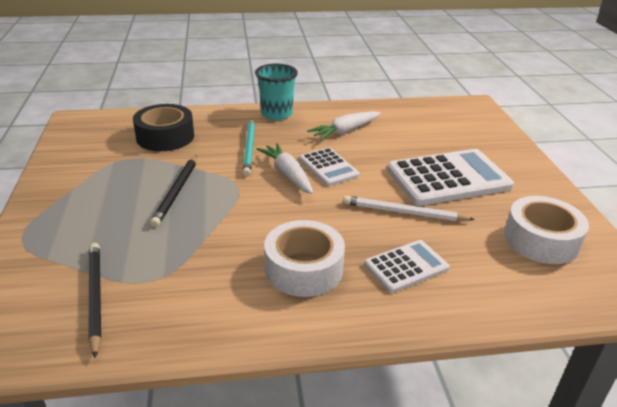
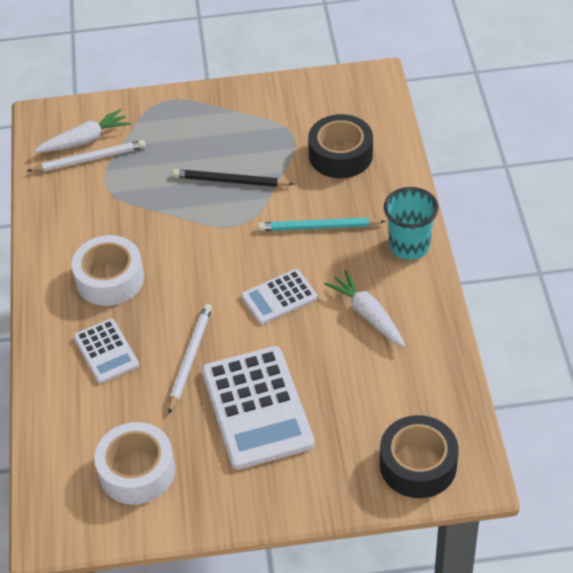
camera: 95 degrees right, 15 degrees up
(95, 297) = (89, 159): black pencil -> white pencil
(287, 174) = (263, 262): white carrot -> white carrot (84, 140)
(473, 119) = (418, 464): none -> black tape

